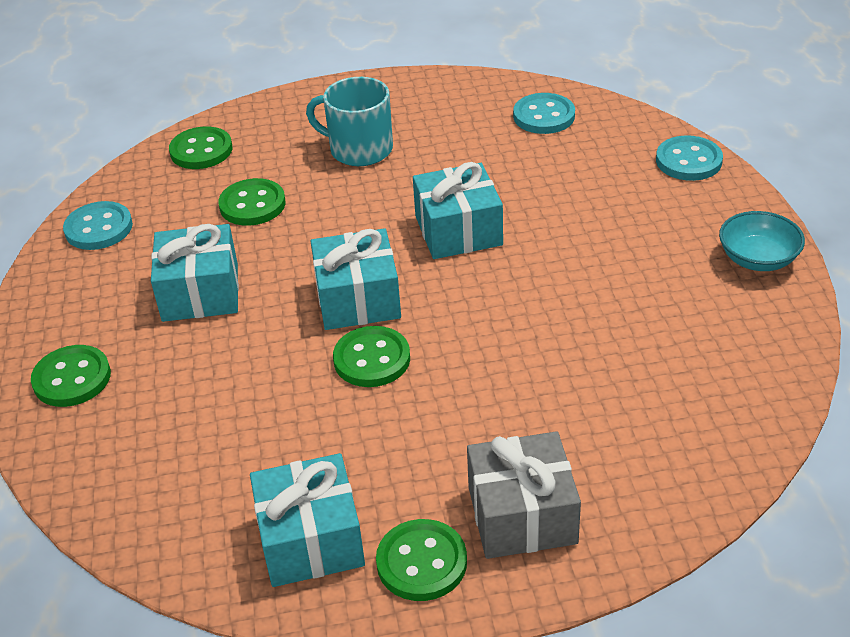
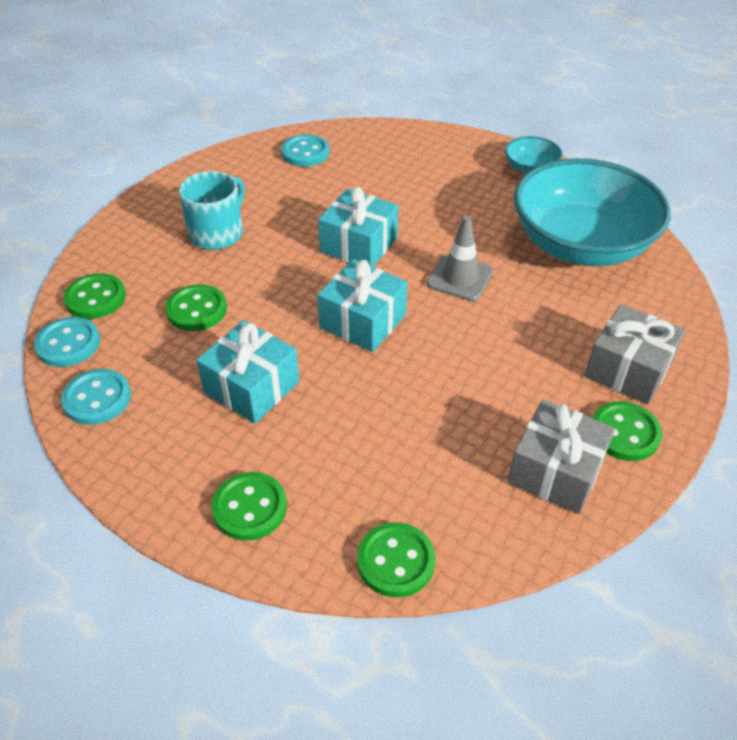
camera: 50 degrees left, 5 degrees up
(311, 539) = (555, 471): turquoise gift -> grey gift
(359, 149) = (217, 233): turquoise mug -> turquoise mug turned 150 degrees clockwise
(372, 359) = (426, 349): green button -> green button (395, 561)
(502, 319) = (460, 278): none -> grey traffic cone
(681, 368) = (581, 244): none -> turquoise bowl
(688, 161) = (422, 137): turquoise button -> turquoise button (68, 344)

